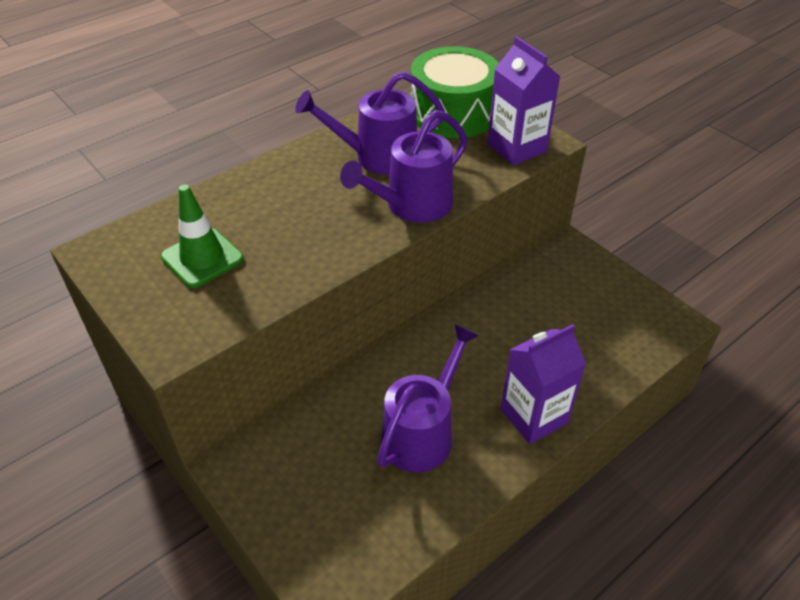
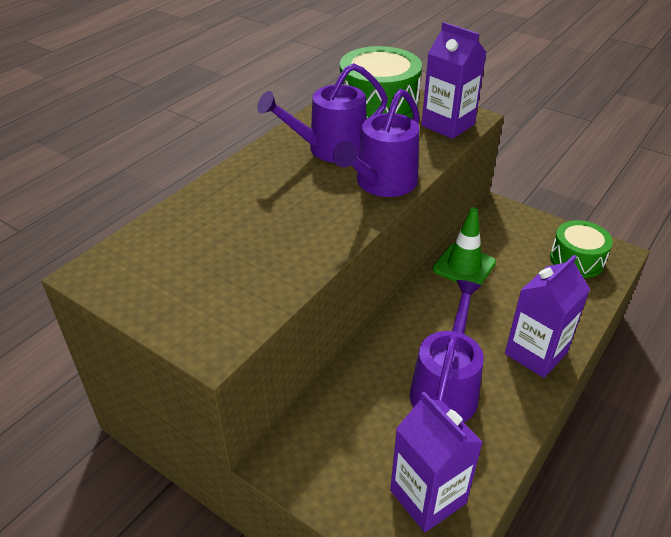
camera: 15 degrees left, 5 degrees down
(202, 258) = (206, 260): green traffic cone -> green traffic cone (464, 266)
(356, 536) = (428, 497): none -> purple carton
(630, 322) = (577, 260): none -> green drum

